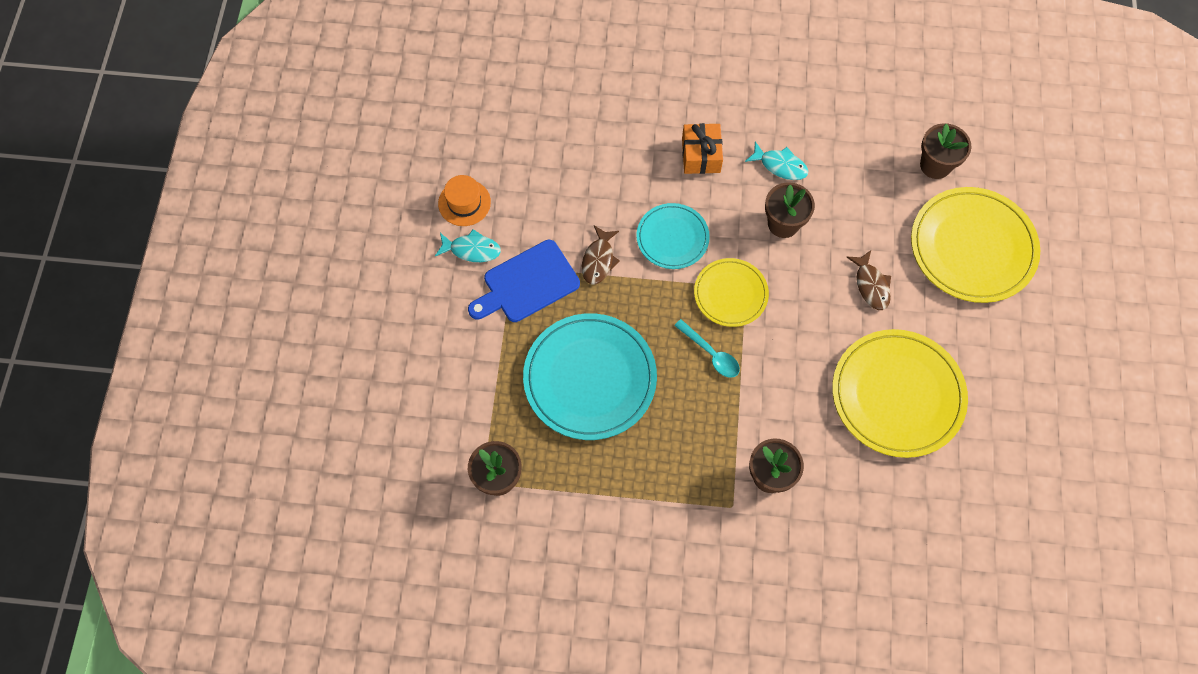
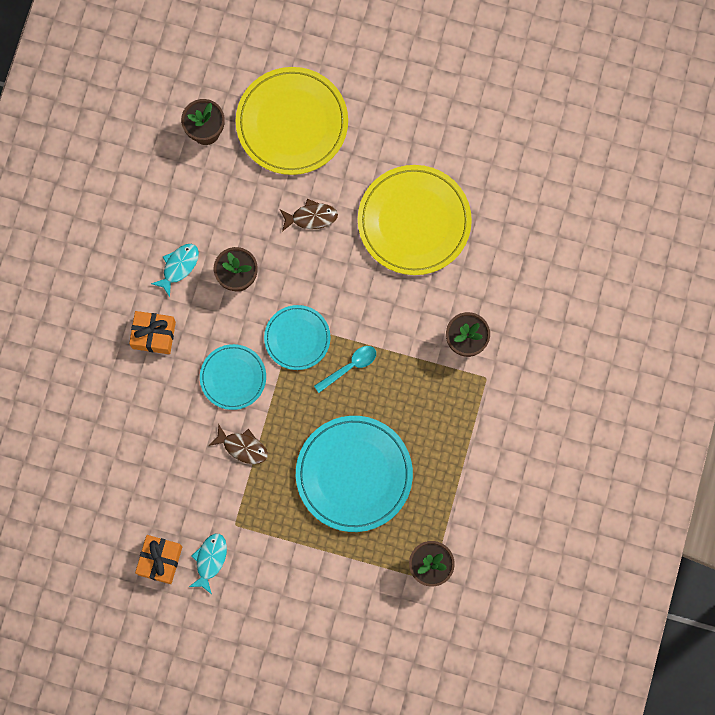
camera: 80 degrees left, 10 degrees up
(464, 203) = (160, 560): orange hat -> orange gift
(527, 283) = (253, 515): blue cutting board -> none
(730, 294) = (297, 338): yellow plate -> turquoise plate

